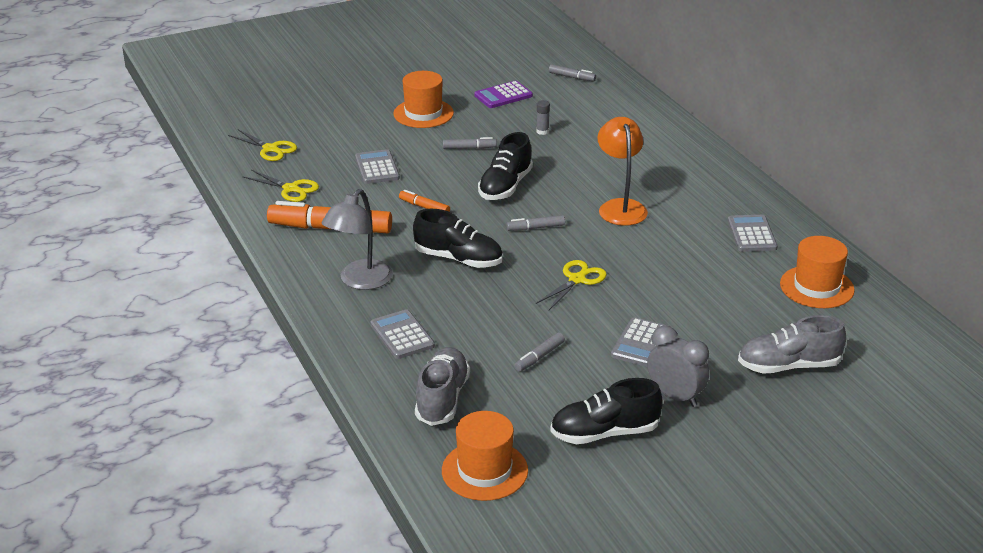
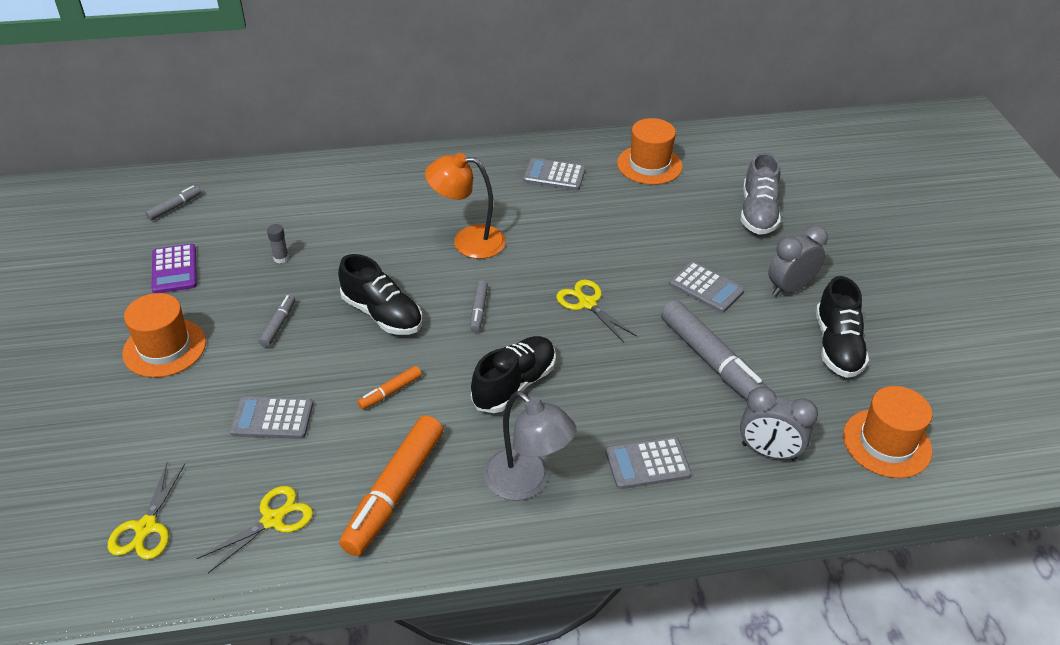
camera: 75 degrees left, 10 degrees up
(270, 149) = (146, 527): yellow scissors -> yellow scissors turned 135 degrees clockwise
(442, 398) = (768, 452): grey shoe -> grey clock
(539, 357) = (712, 362): grey marker -> grey marker, size x2.12

